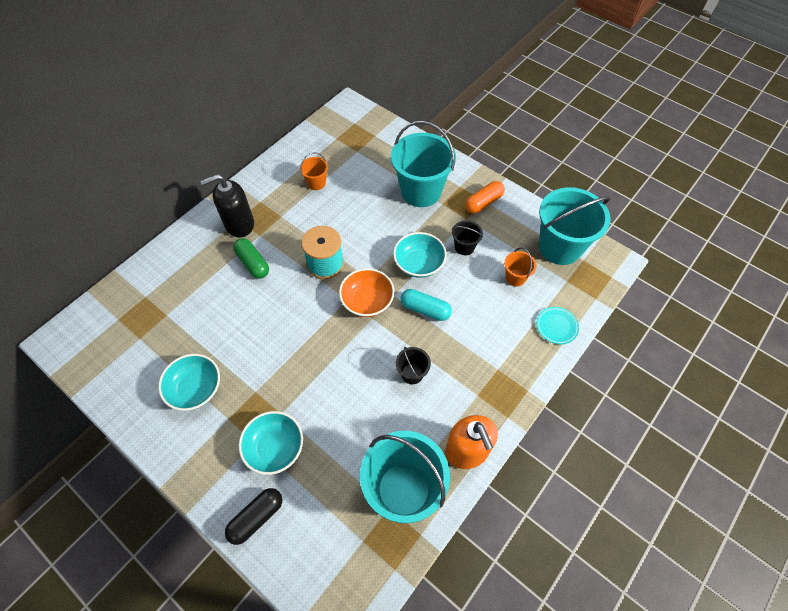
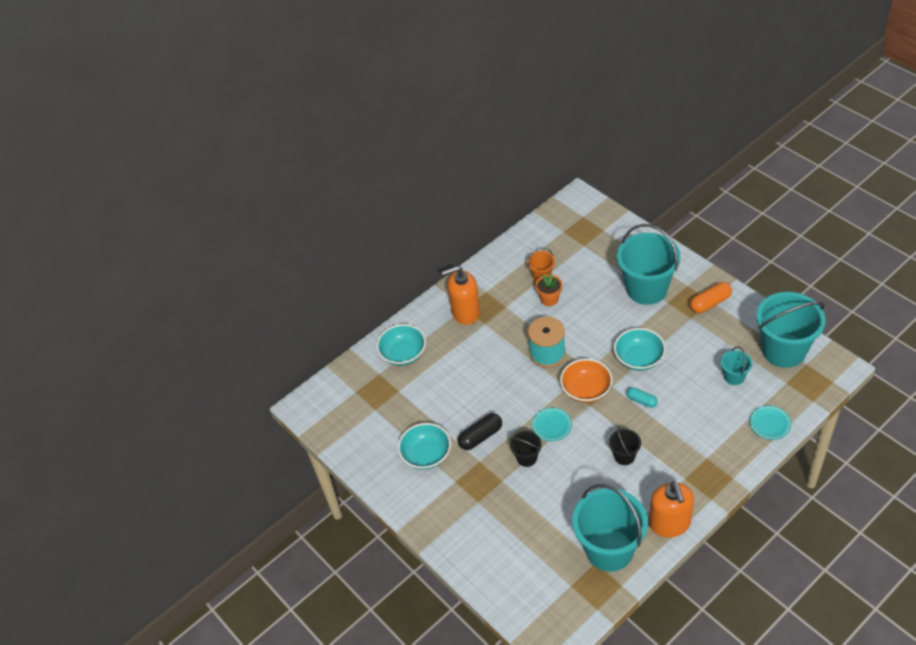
camera: 15 degrees right, 10 degrees down
(239, 224) = (465, 312): black soap dispenser -> orange soap dispenser
(253, 263) = (478, 349): green capsule -> none
(256, 517) = (479, 560): black capsule -> black capsule (480, 436)
(275, 447) = (496, 507): turquoise bowl -> turquoise bowl (403, 354)
(325, 206) = (549, 299): none -> orange flower pot
(333, 344) = (551, 425): none -> turquoise plate
(425, 309) = (641, 401): turquoise capsule -> turquoise capsule, size x0.65
(464, 247) = (686, 345): black bucket -> black bucket (526, 458)
(515, 277) = (734, 377): orange bucket -> turquoise bucket

